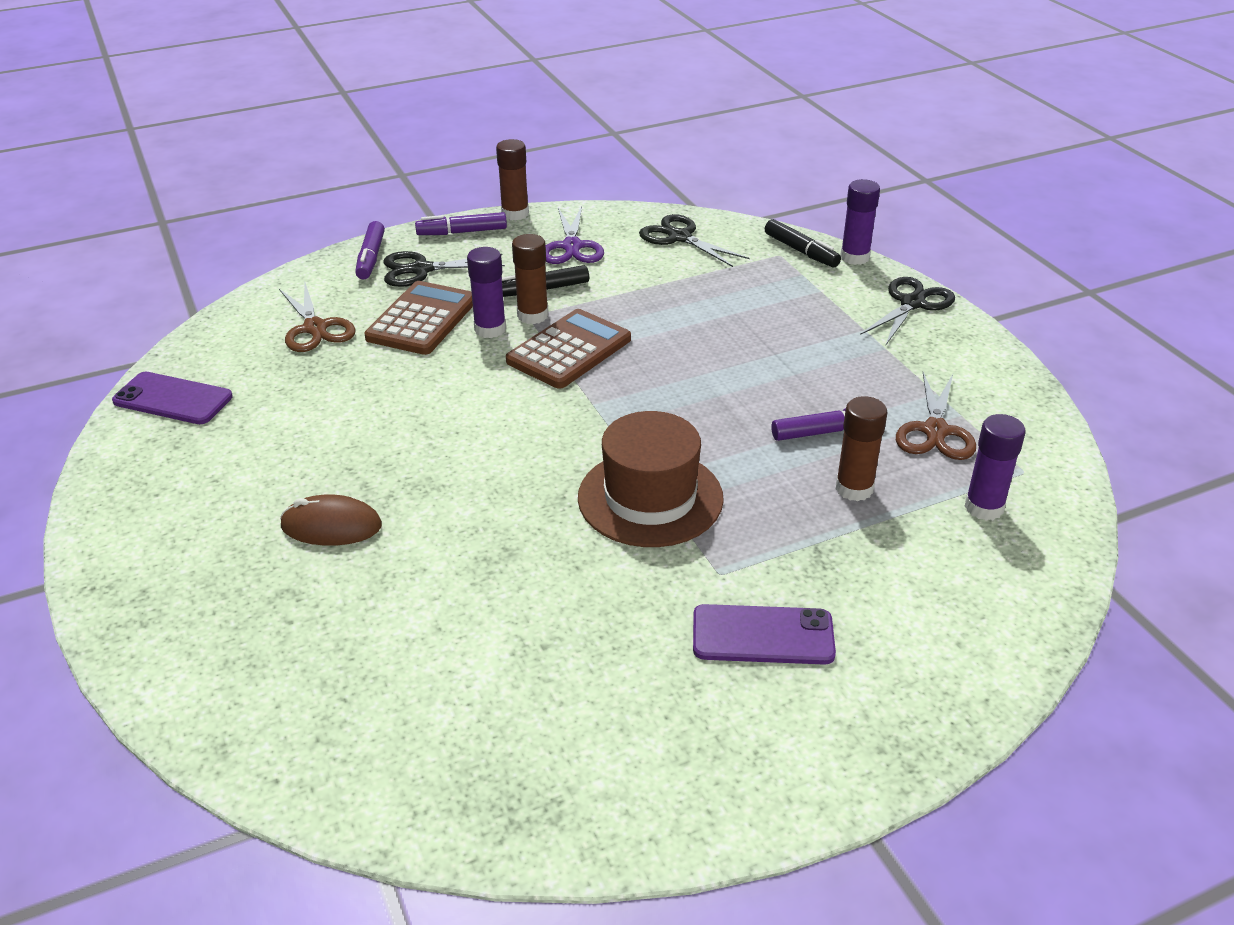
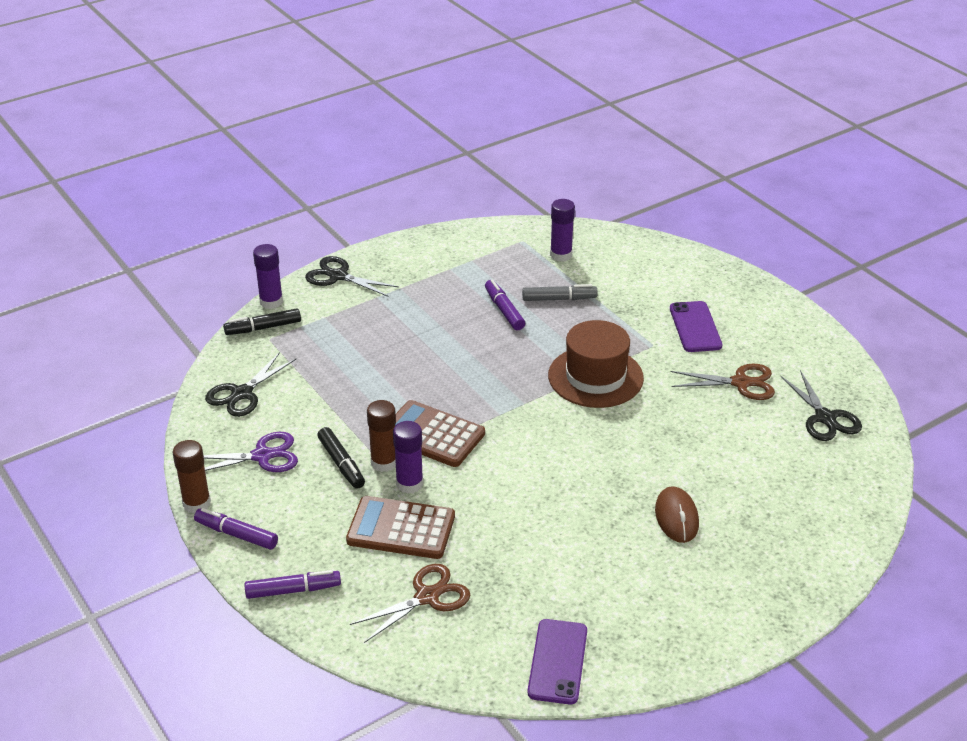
camera: 100 degrees left, 0 degrees up
(421, 270) = (313, 548): black scissors -> black scissors (825, 418)
(462, 232) = (236, 534): purple marker -> purple marker turned 135 degrees clockwise
(801, 251) = (263, 328): black marker -> black marker turned 150 degrees counterclockwise
(854, 488) = (559, 299): brown glue stick -> grey marker
(935, 431) = (492, 269): brown scissors -> brown scissors (741, 383)

